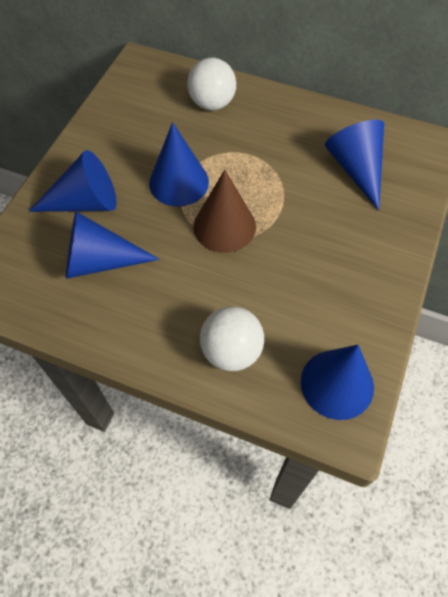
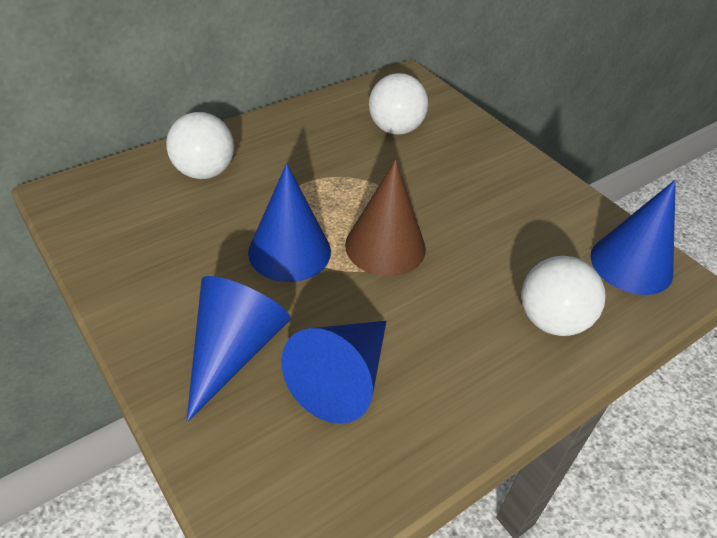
camera: 60 degrees left, 15 degrees down
(356, 169) = (395, 129): blue cone -> white ball

